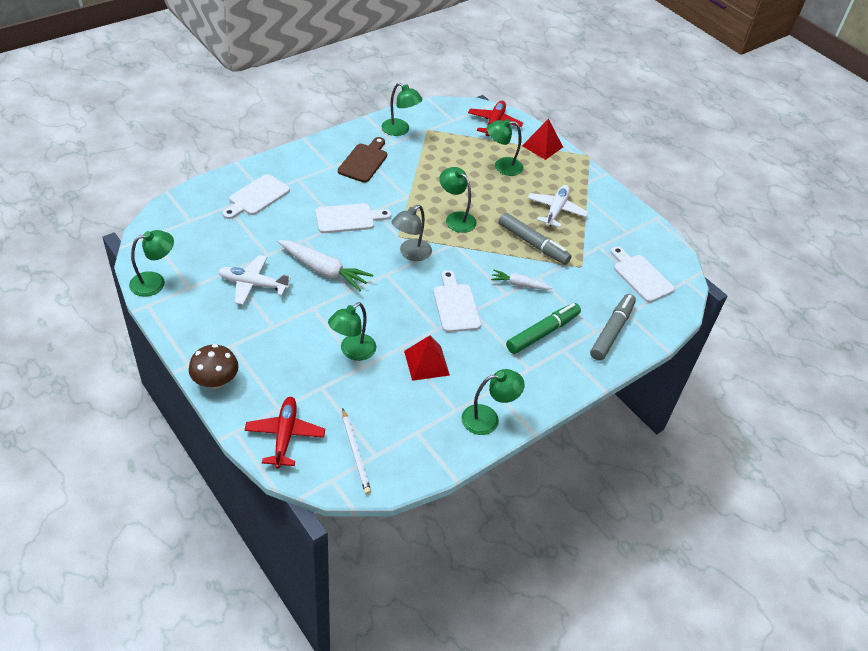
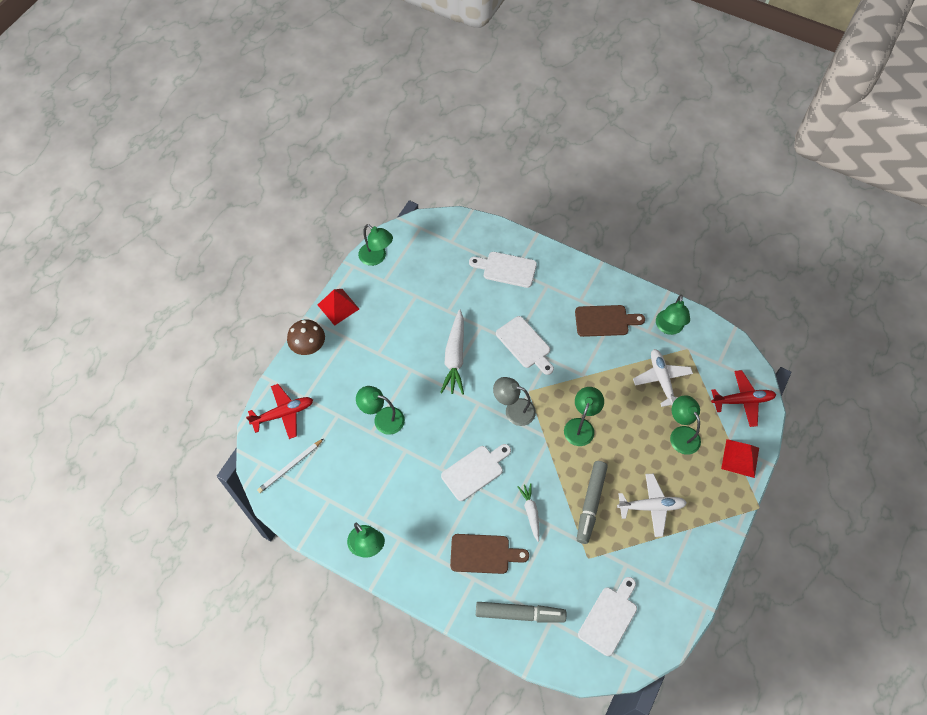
camera: 70 degrees right, 15 degrees up
(253, 284) = (411, 318): white plane -> white plane (661, 379)
(426, 363) = (400, 476): red pyramid -> red pyramid (338, 306)
(542, 333) = (484, 554): green marker -> brown cutting board

